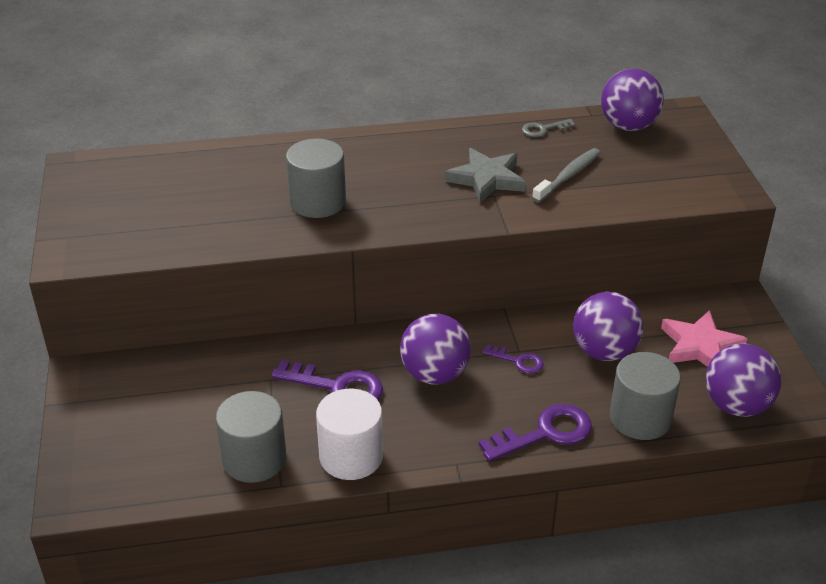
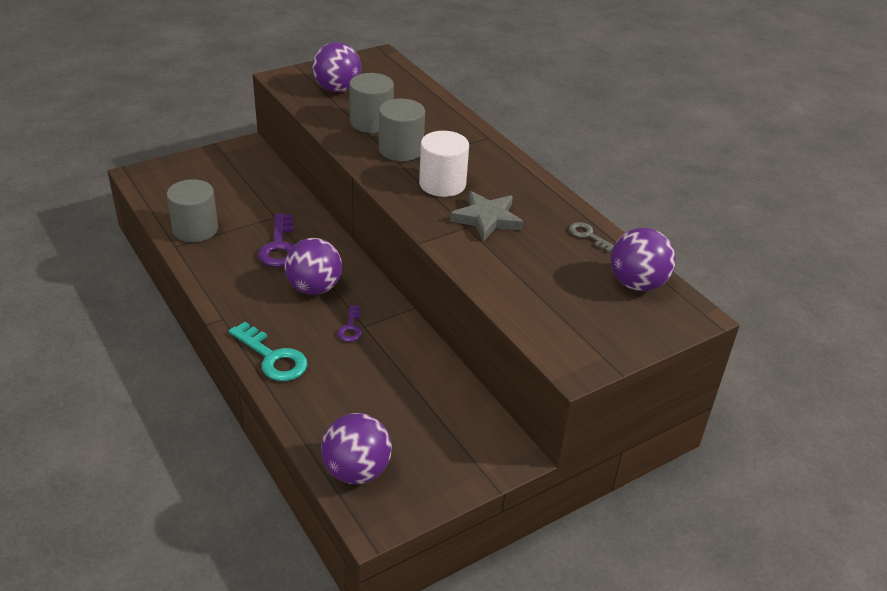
camera: 65 degrees right, 0 degrees up
(351, 456) = (212, 268): white cylinder -> white cylinder (442, 184)
(545, 433) = (272, 357): purple key -> turquoise key
(568, 176) = (524, 261): grey toothbrush -> none
(604, 351) = (388, 374): purple ball -> purple ball (337, 89)
(640, 418) = (313, 409): grey cylinder -> grey cylinder (371, 122)
(700, 346) = (427, 435): pink star -> none

